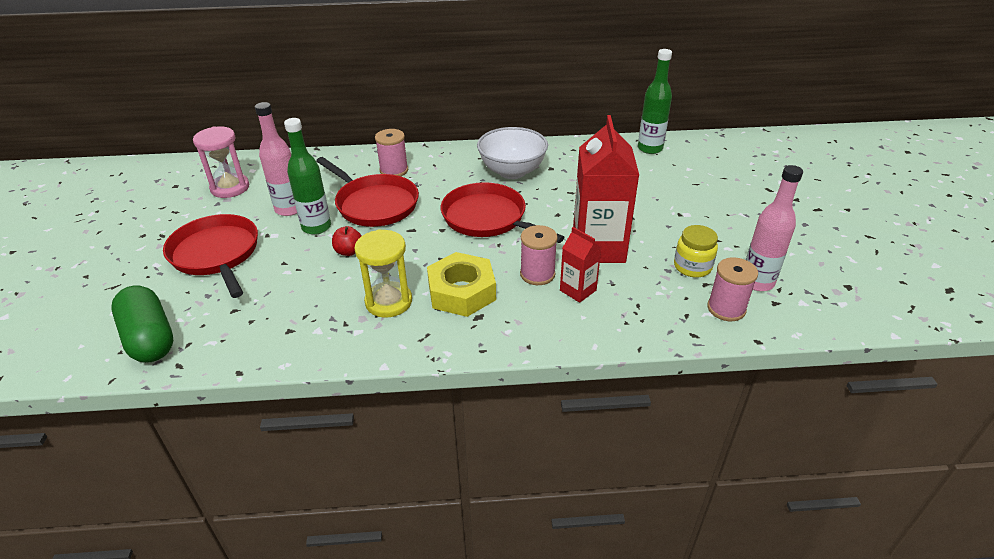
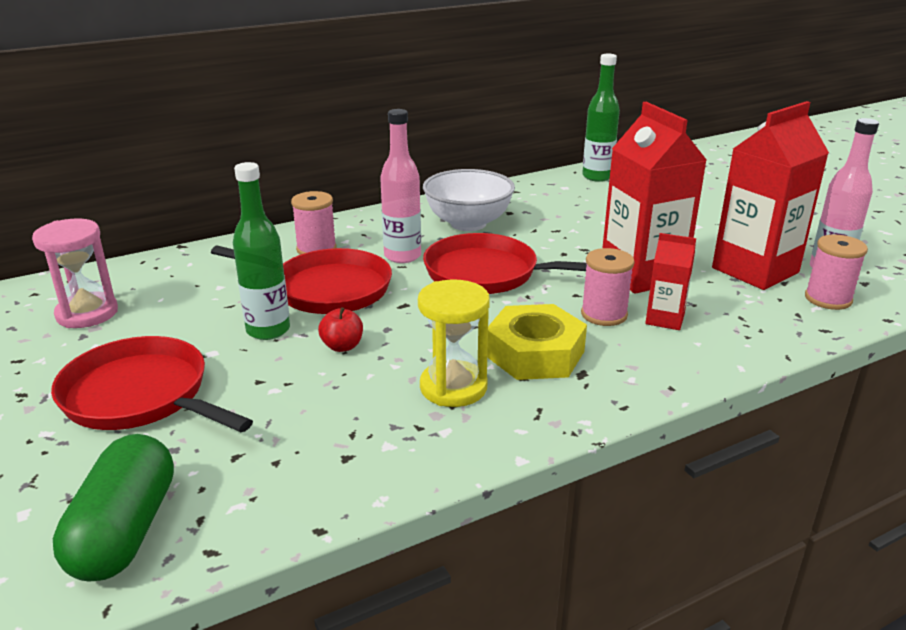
camera: 25 degrees left, 10 degrees down
(149, 338) = (125, 531): green capsule -> green capsule turned 60 degrees clockwise
(289, 209) = (206, 319): pink bottle -> pink bottle (402, 256)
(692, 267) = (755, 270): yellow jar -> red carton

